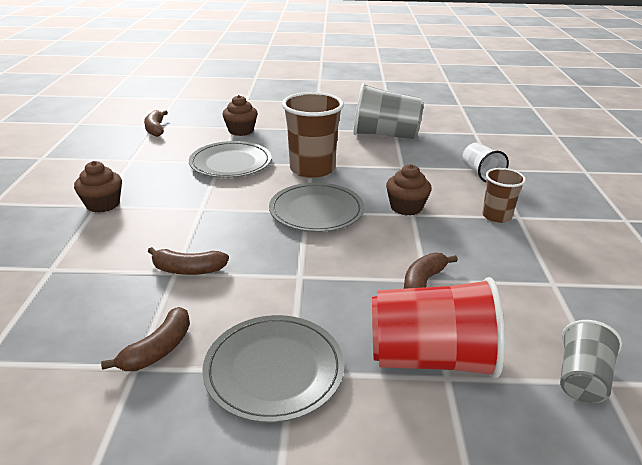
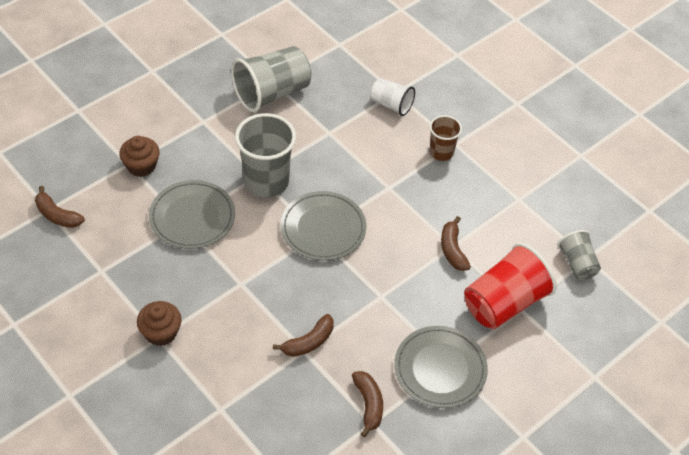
camera: 45 degrees left, 20 degrees up
(312, 169) = (266, 181): brown cup -> grey cup
(406, 207) = (377, 182): brown cupcake -> none

